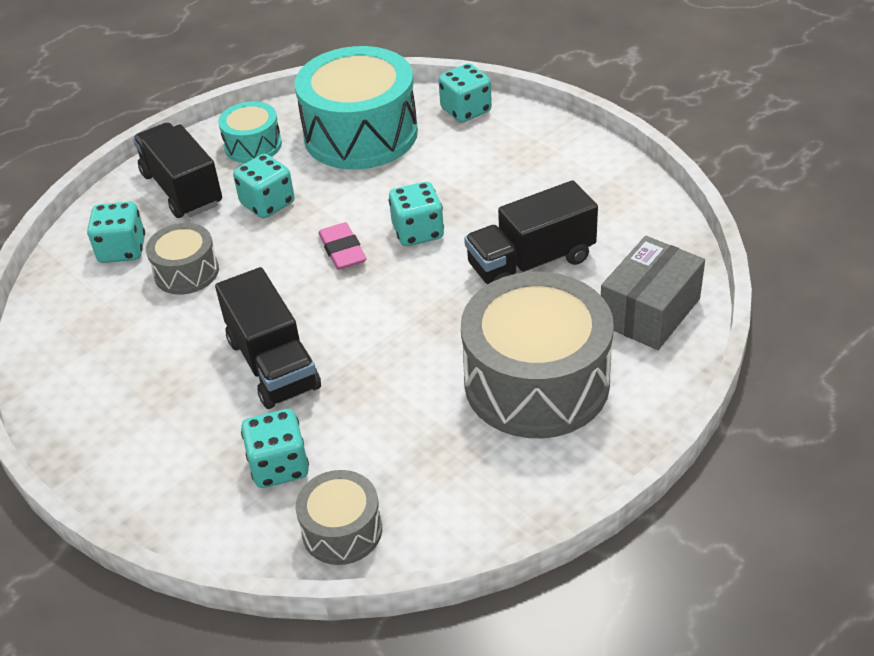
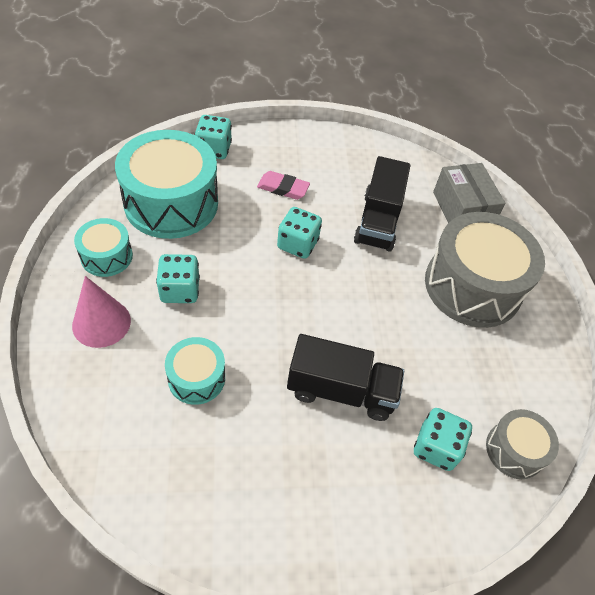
camera: 60 degrees left, 10 degrees up
(122, 250) = (124, 400): turquoise dice -> none
(182, 189) = (101, 323): black truck -> pink cone
(186, 272) = (196, 378): grey drum -> turquoise drum
(342, 250) = (273, 287): pink eraser -> pink eraser (283, 188)

